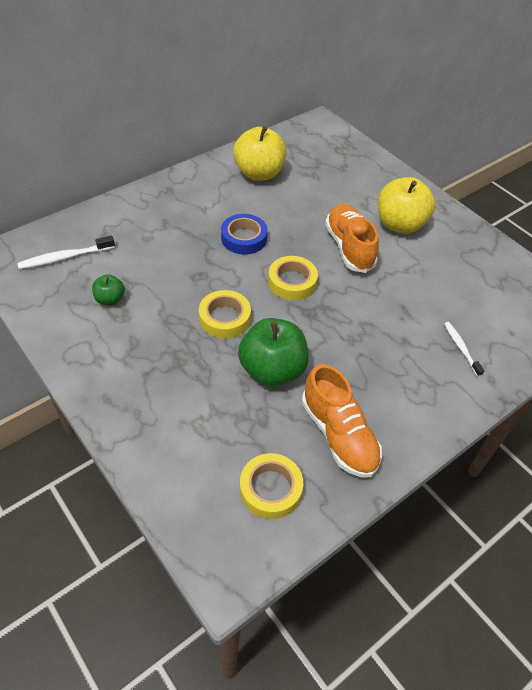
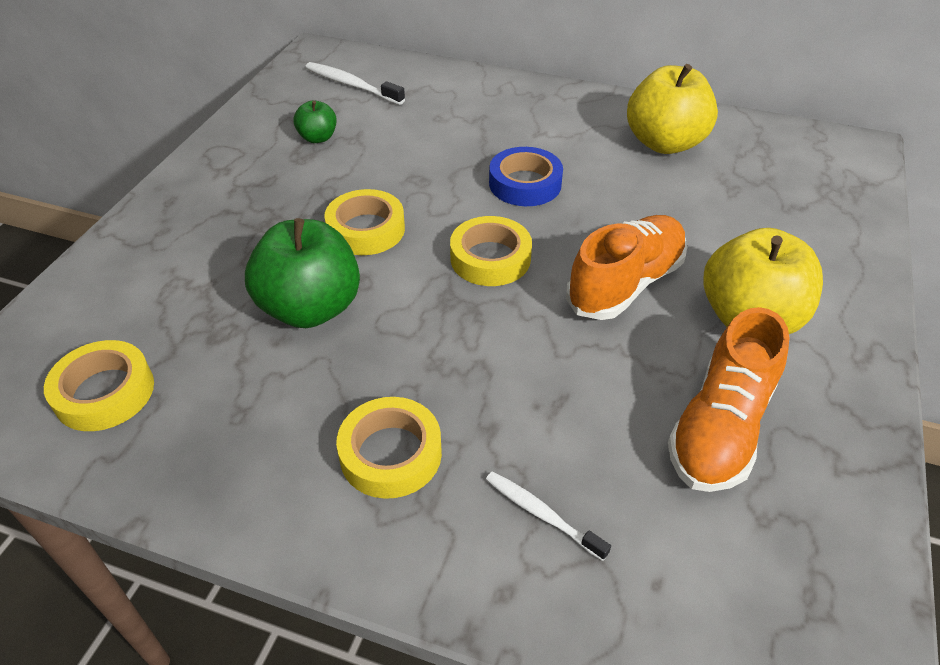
camera: 60 degrees right, 5 degrees down
(338, 435) = (238, 425): orange shoe -> orange shoe (720, 428)
(397, 382) = (390, 454): none -> yellow tape
(461, 348) = (542, 514): white toothbrush -> white toothbrush turned 90 degrees counterclockwise

